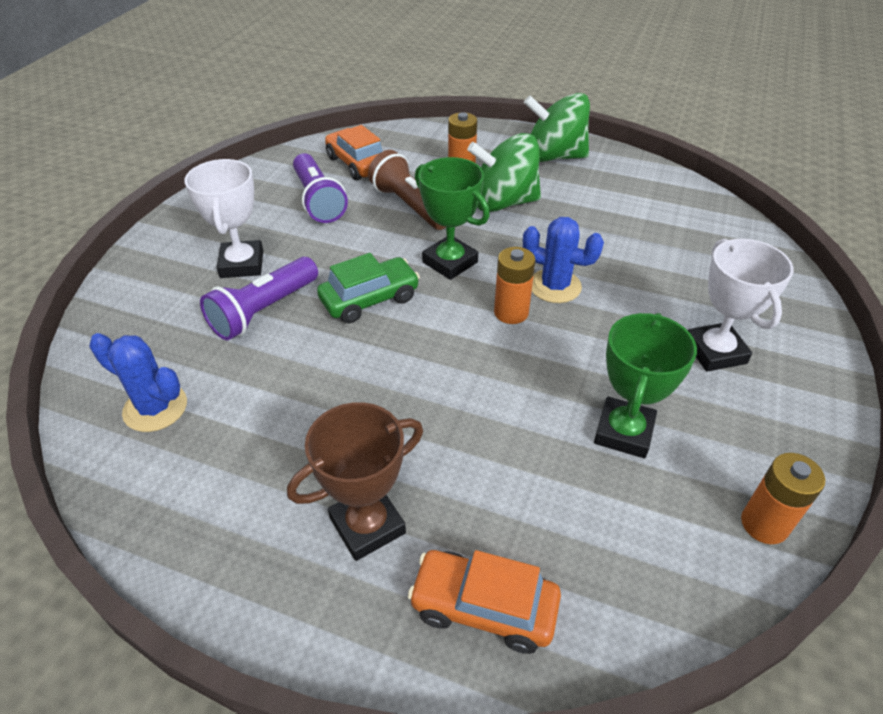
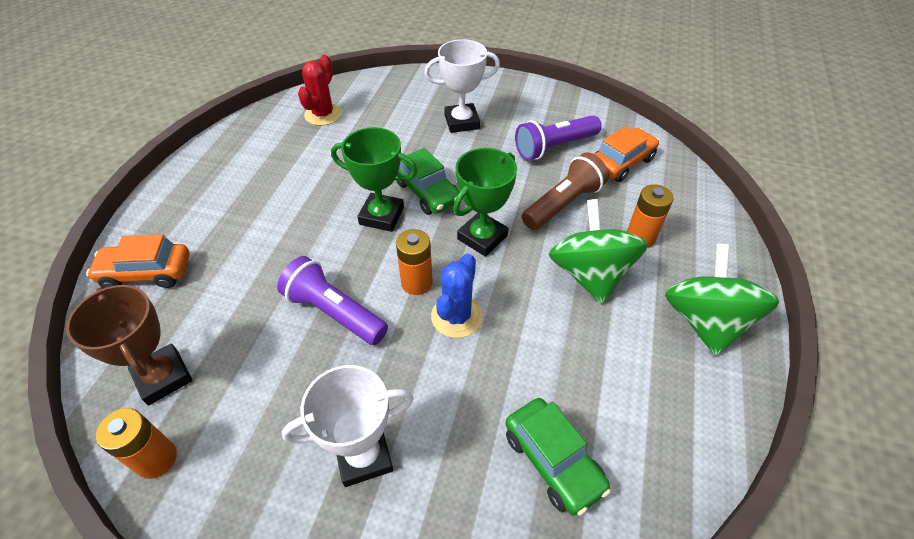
camera: 85 degrees right, 5 degrees up
(155, 408) = (323, 114): blue cactus -> red cactus
(263, 311) = (411, 141): purple flashlight -> purple flashlight (334, 312)
(367, 525) = (218, 215): brown trophy -> brown trophy (163, 377)
(483, 607) = (147, 273): orange car -> orange car turned 105 degrees counterclockwise
(623, 432) = (270, 361): green trophy -> green trophy (381, 216)
(690, 245) = (552, 461): none -> green car

